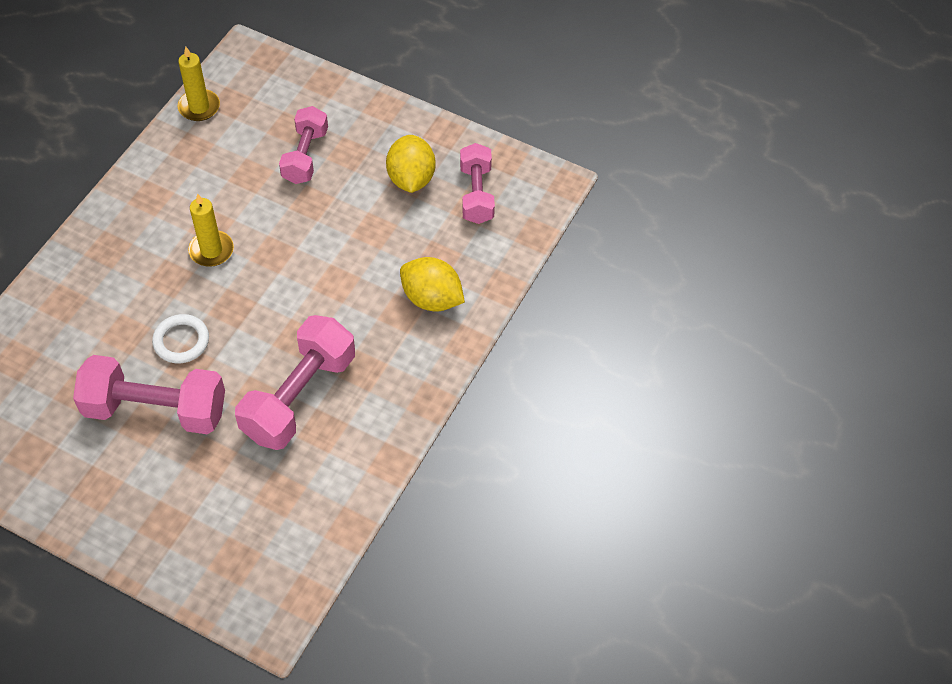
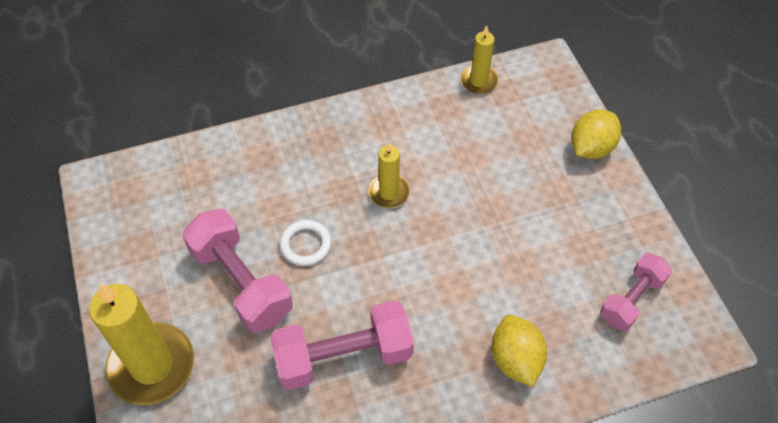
camera: 45 degrees right, 0 degrees up
(146, 526) = (152, 366): none -> yellow candle
(305, 156) = (521, 170): pink dumbbell -> none
(411, 179) = (588, 247): yellow lemon -> yellow lemon (591, 148)

